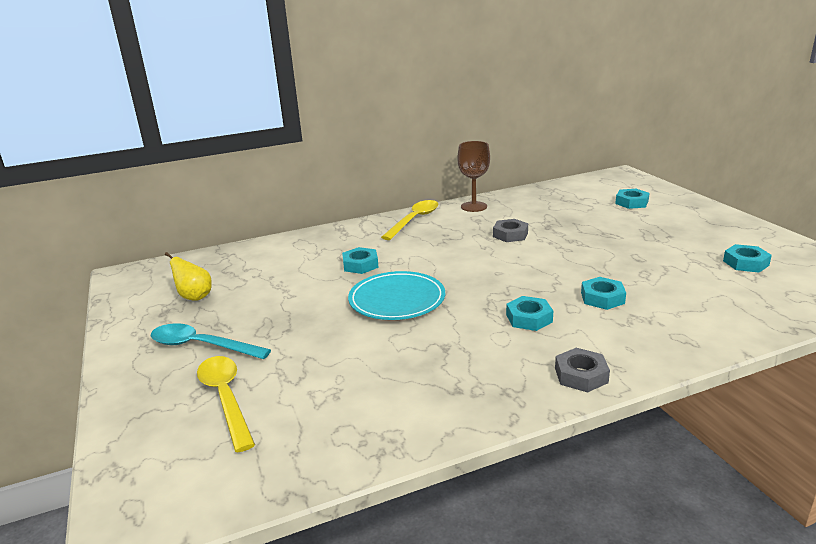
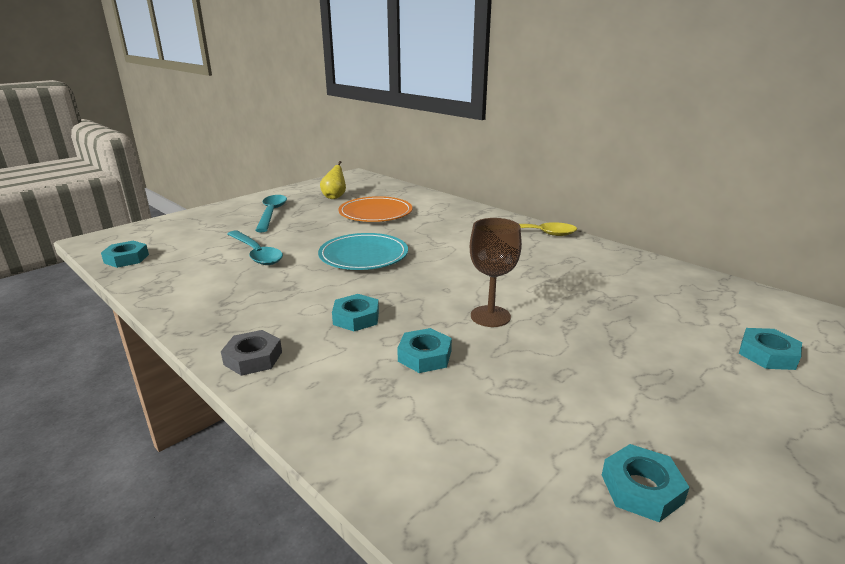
camera: 65 degrees right, 0 degrees up
(226, 398) = (211, 233): yellow spoon -> none
(283, 279) = (375, 213): none -> orange plate
(334, 364) = (256, 253): none -> turquoise spoon
(360, 265) = (418, 231): turquoise nut -> turquoise nut (126, 258)
(474, 207) = (602, 253): brown goblet -> brown goblet (490, 316)
(510, 235) = (547, 282): grey nut -> none

